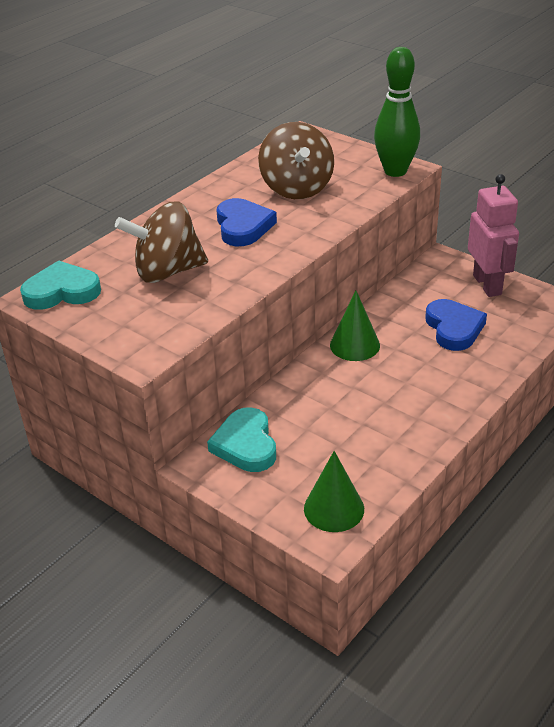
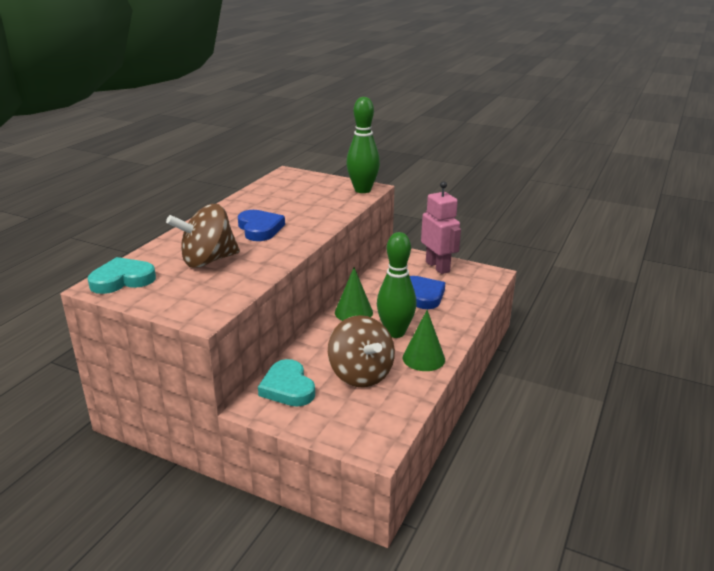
camera: 15 degrees left, 10 degrees down
(296, 188) = (293, 204): brown spinning top -> brown spinning top (360, 374)
(334, 508) = (371, 424): green cone -> green cone (423, 358)
(400, 381) = (395, 332): none -> green bowling pin

